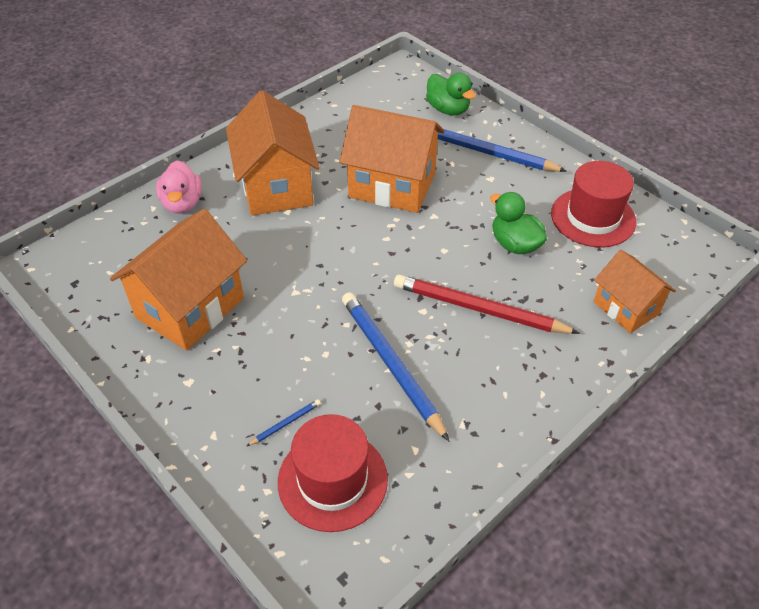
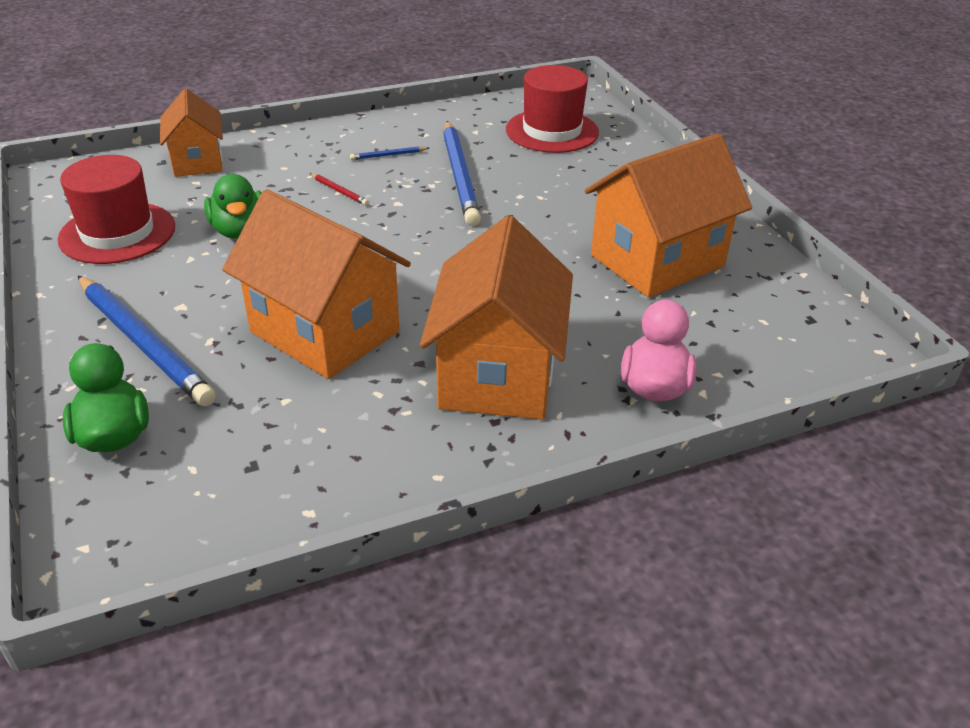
camera: 160 degrees left, 10 degrees down
(285, 423) = (578, 163): blue pencil -> blue pencil (388, 155)
(479, 309) = (339, 191): red pencil -> red pencil, size x0.40

